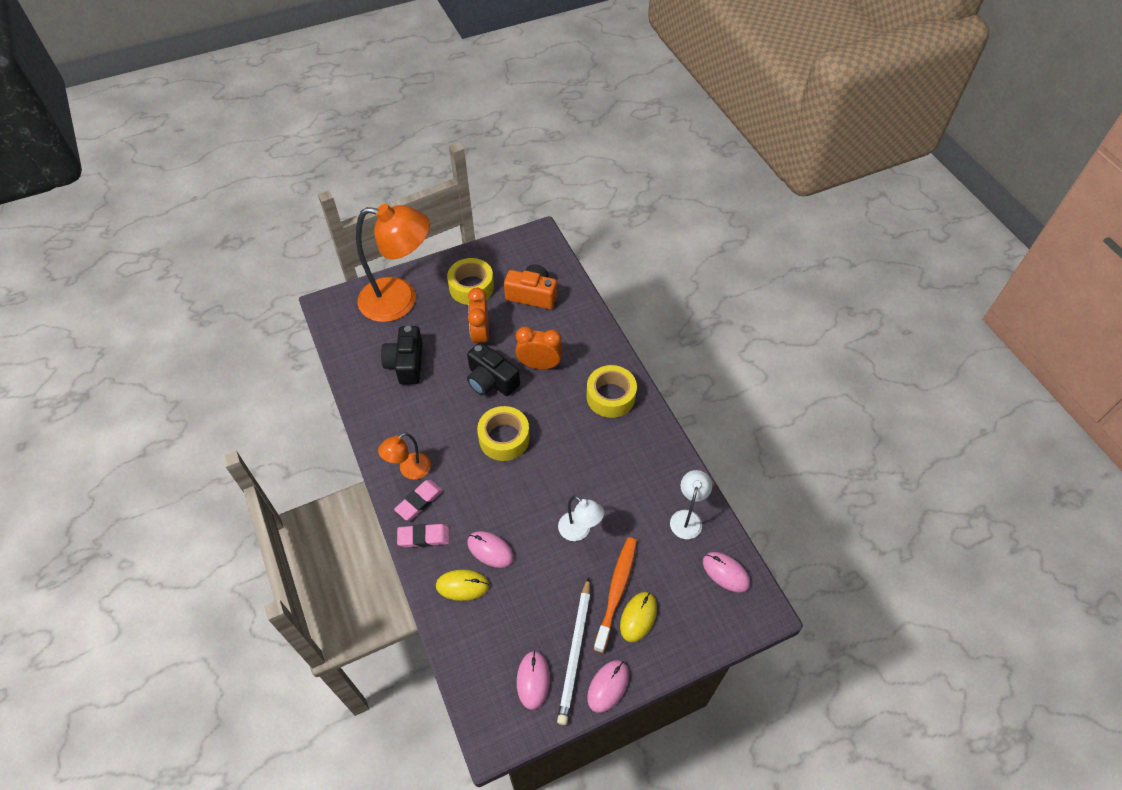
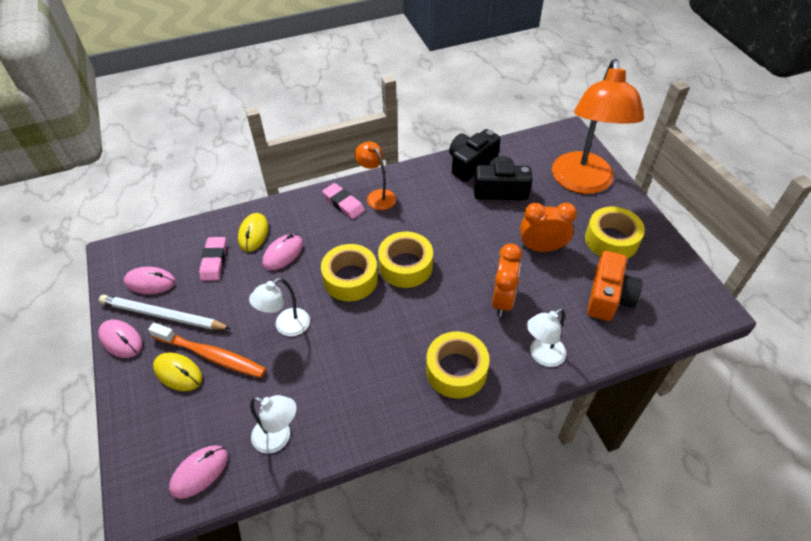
camera: 95 degrees right, 5 degrees down
(424, 537) = (307, 207): pink eraser -> pink eraser (214, 261)
(491, 380) = (480, 256): black camera -> black camera (471, 164)
(521, 483) = (350, 279): none -> yellow tape
(591, 341) = (542, 356): none -> white lamp

